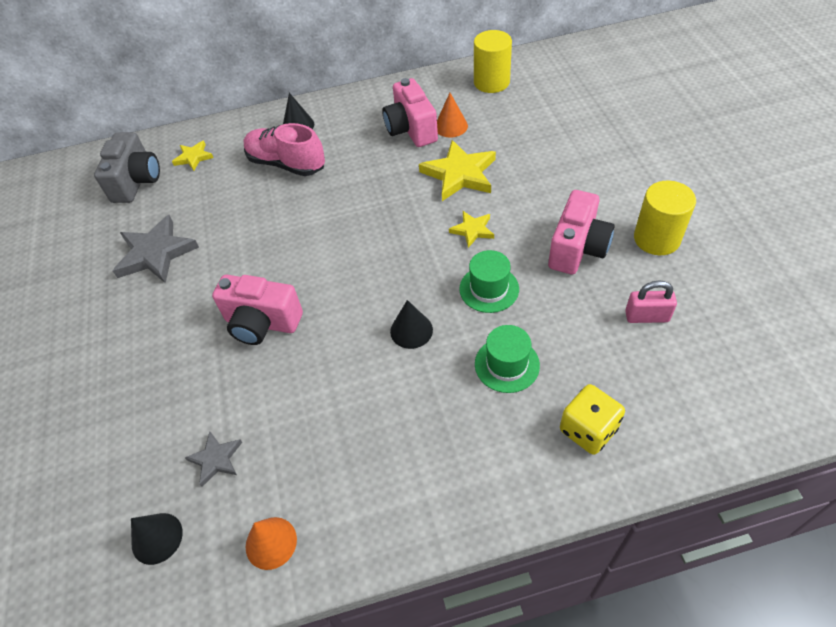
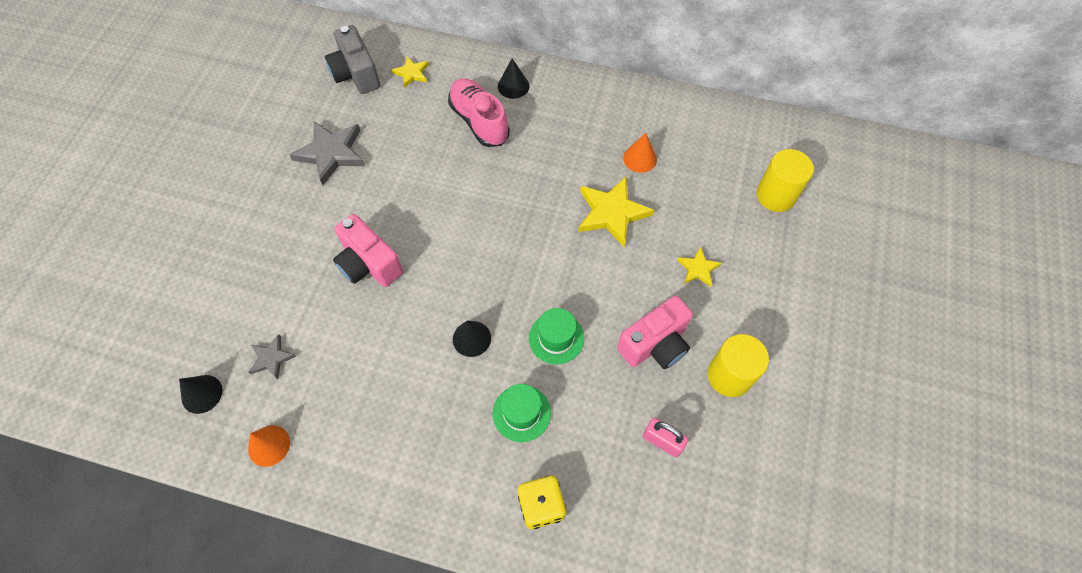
camera: 25 degrees right, 10 degrees up
(137, 181) = (356, 74): grey camera -> grey camera turned 120 degrees clockwise
(411, 129) = (603, 143): pink camera -> none
(472, 230) = (583, 275): yellow star -> yellow star (698, 269)
(491, 82) = (710, 130): yellow cylinder -> yellow cylinder (776, 195)

